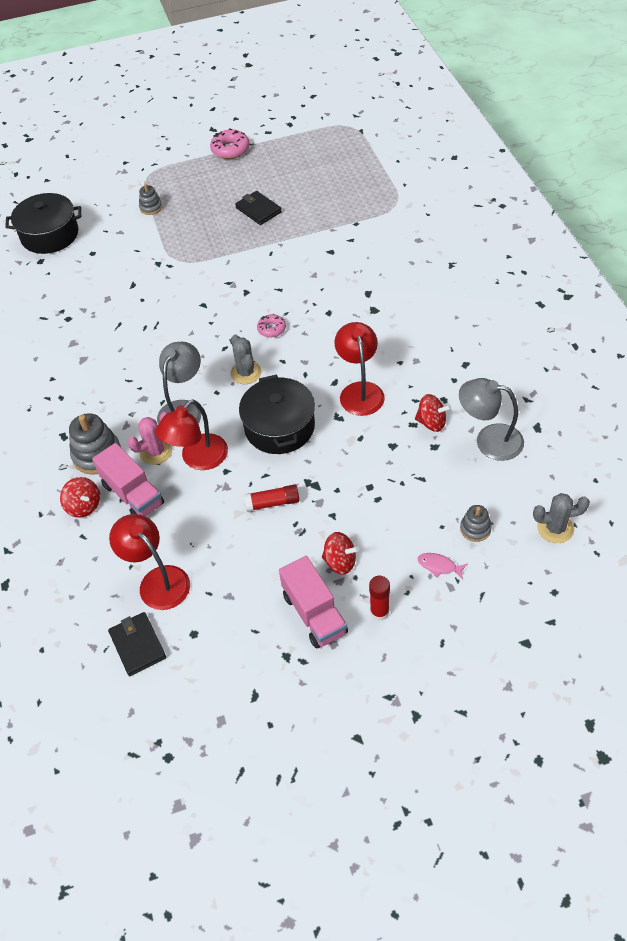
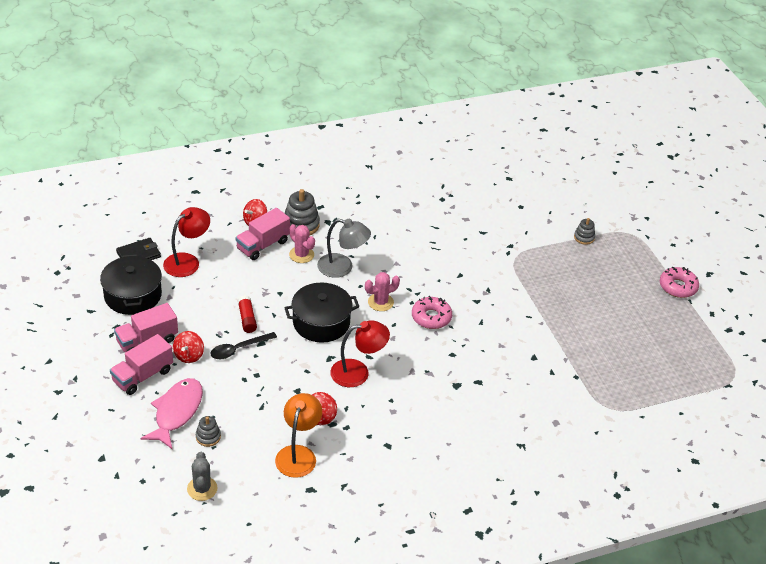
camera: 80 degrees right, 10 degrees down
(50, 235) = (541, 180): black pot -> black pot (133, 295)
(198, 459) = (292, 277): red lamp -> none
(246, 373) = (380, 302): grey cactus -> pink cactus
(258, 210) = (588, 307): black wallet -> none
(271, 329) = (431, 317): pink donut -> pink donut, size x1.62
(327, 508) = (238, 349): none -> black spoon
(379, 612) = (142, 376): red glue stick -> pink truck
(439, 566) = (176, 412): pink fish -> pink fish, size x2.33
(489, 440) = (298, 454): grey lamp -> orange lamp

